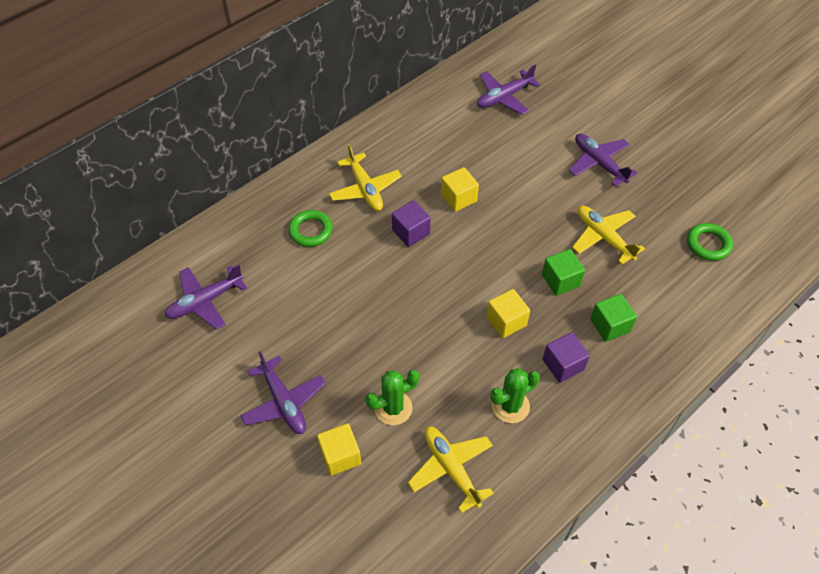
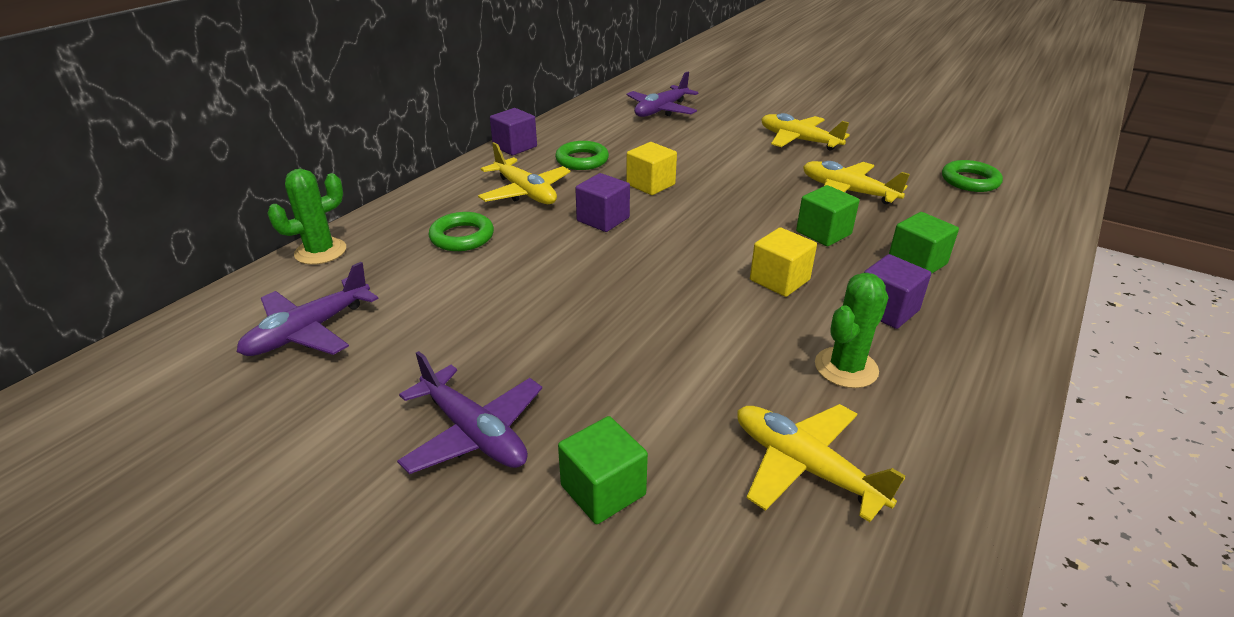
camera: 15 degrees left, 20 degrees down
(340, 456) = (603, 490): yellow cube -> green cube
(372, 128) = (515, 146): none -> purple cube
(393, 408) = (666, 405): green cactus -> green cactus (320, 251)
(417, 156) = (582, 160): none -> green ring
(599, 163) = (798, 140): purple plane -> yellow plane

